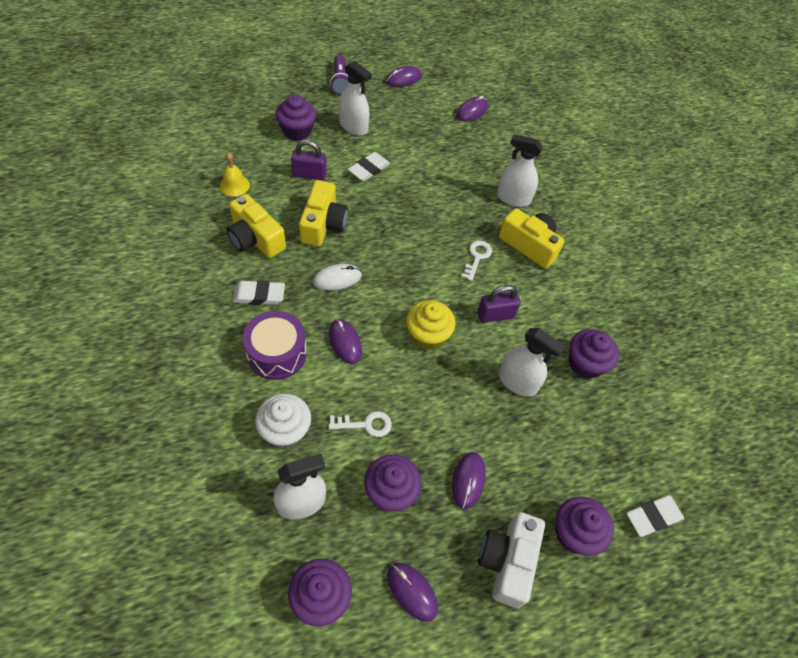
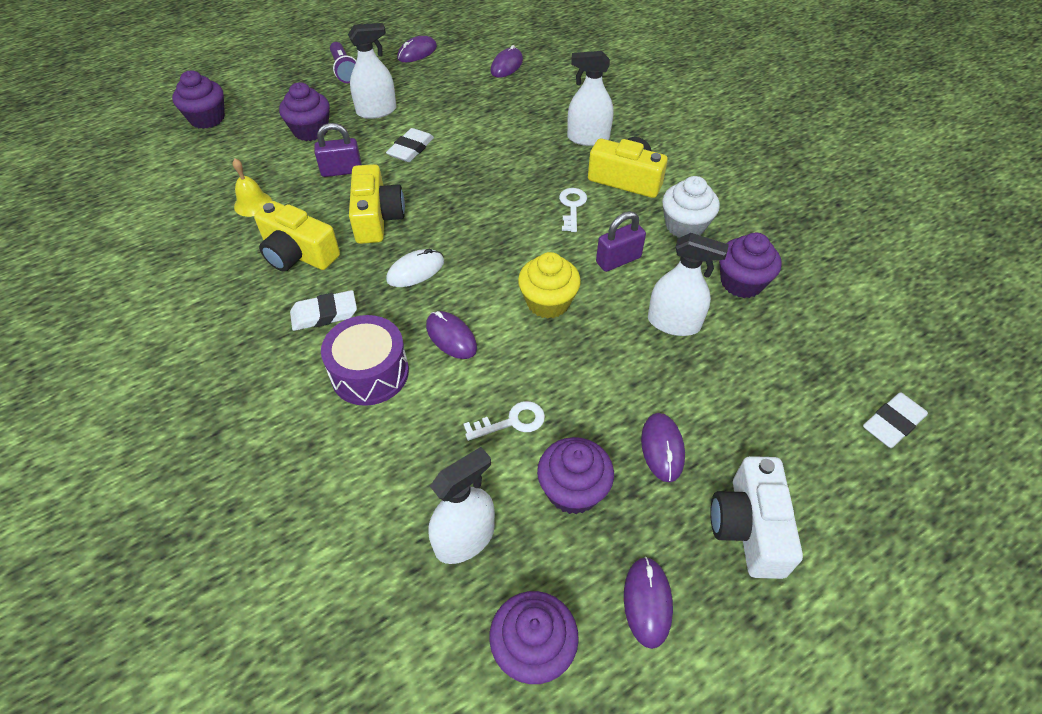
camera: 10 degrees left, 5 degrees down
(285, 430) = (412, 458): white cupcake -> white cupcake (685, 226)
(353, 126) = (376, 111): white spray bottle -> white spray bottle turned 45 degrees counterclockwise
(412, 591) = (647, 602): purple mouse -> purple mouse turned 60 degrees clockwise
(574, 533) = (813, 469): purple cupcake -> purple cupcake (207, 118)

